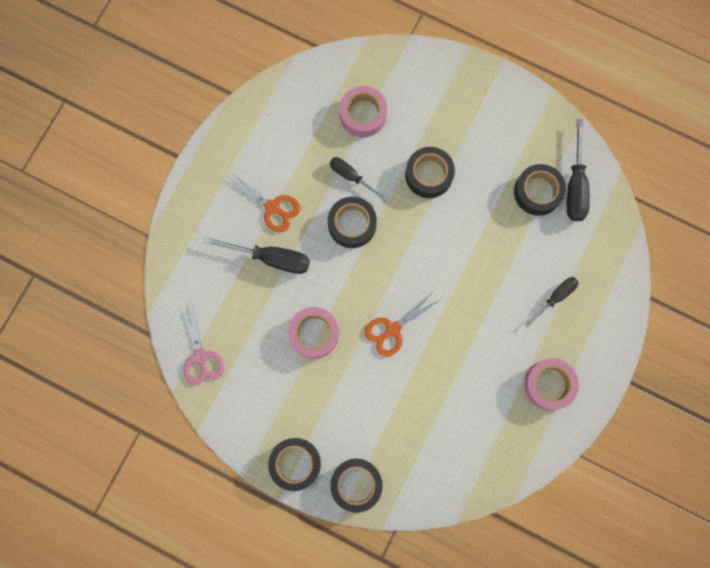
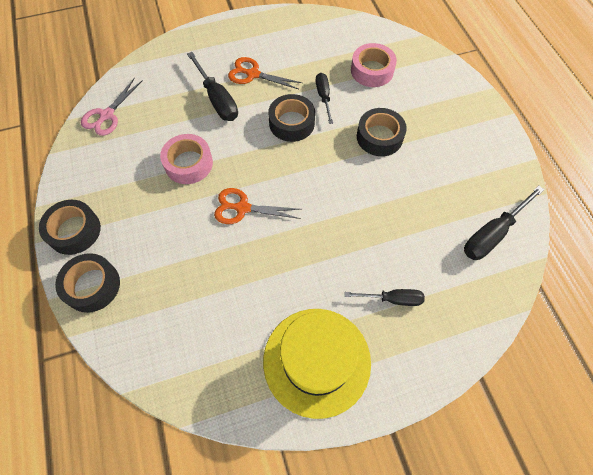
camera: 45 degrees right, 15 degrees down
(272, 207) = (253, 74): orange scissors -> orange scissors turned 120 degrees clockwise
(537, 192) = (454, 213): black tape -> none
(549, 385) = (317, 361): pink tape -> yellow hat

